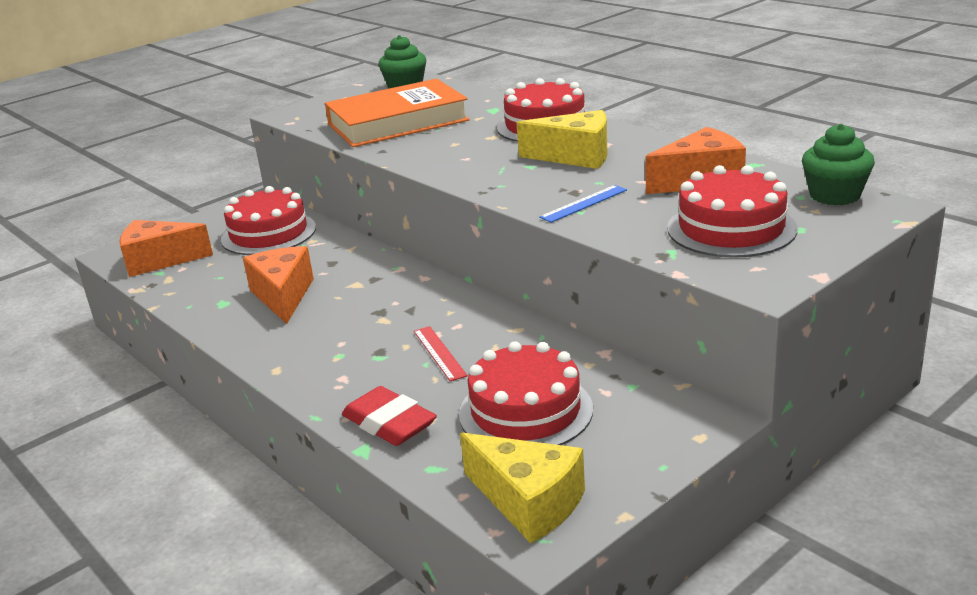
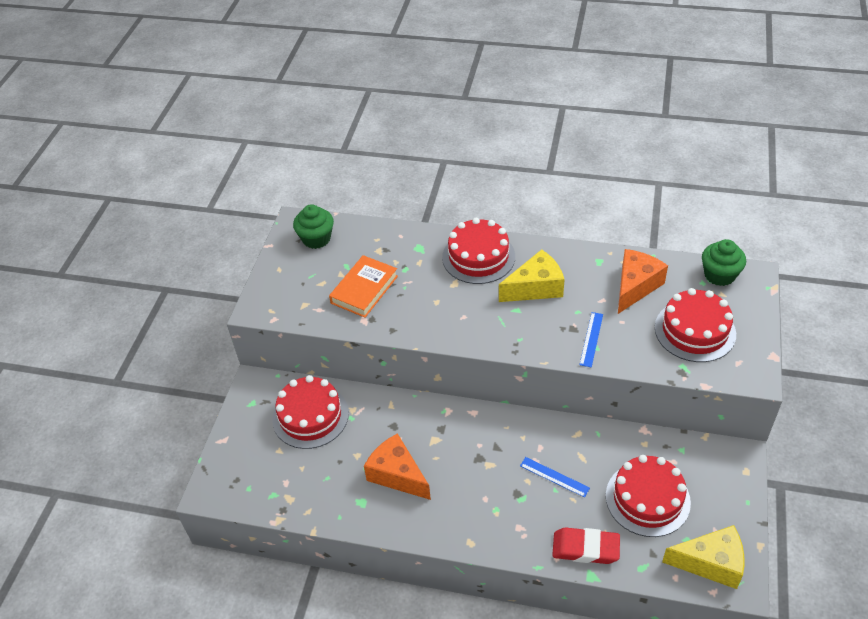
camera: 35 degrees left, 20 degrees up
(159, 260) = (257, 483): orange cheese -> none
(398, 122) = (364, 289): orange book -> orange book, size x0.63
(439, 353) = (554, 477): red ruler -> blue ruler

